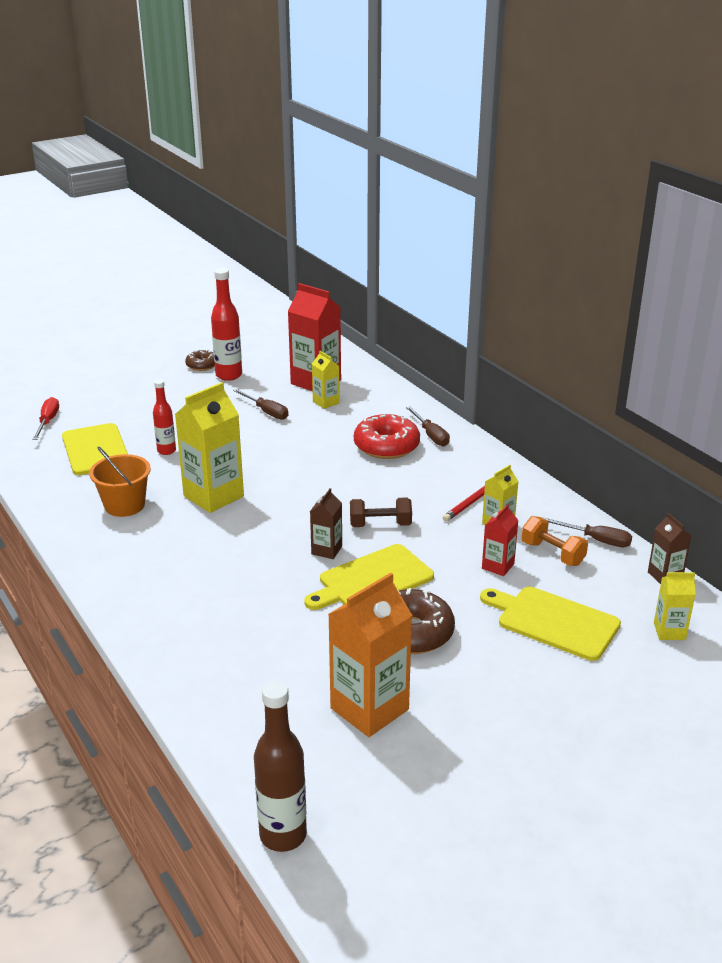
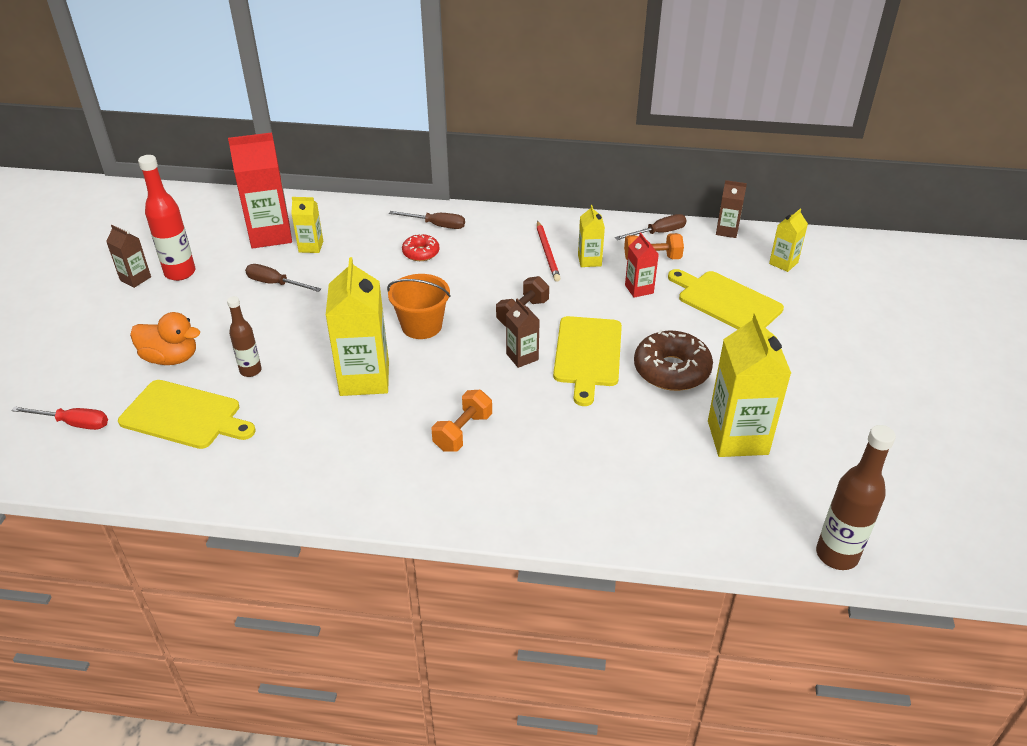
camera: 50 degrees left, 10 degrees up
(48, 421) = (73, 423): red screwdriver -> red screwdriver turned 150 degrees clockwise
(124, 505) = (304, 439): orange bucket -> orange bucket (421, 326)
(143, 418) = (171, 358): none -> orange duck
(166, 451) = (250, 371): red bottle -> brown bottle
(202, 365) = (135, 278): brown donut -> brown carton
(208, 565) = (463, 432): none -> orange dumbbell
(266, 412) = (275, 284): brown screwdriver -> brown screwdriver turned 150 degrees counterclockwise
(369, 709) = (737, 437): orange carton -> yellow carton
(386, 446) = (421, 253): red donut -> red donut, size x0.56
(553, 621) = (726, 301): yellow cutting board -> yellow cutting board turned 60 degrees clockwise

